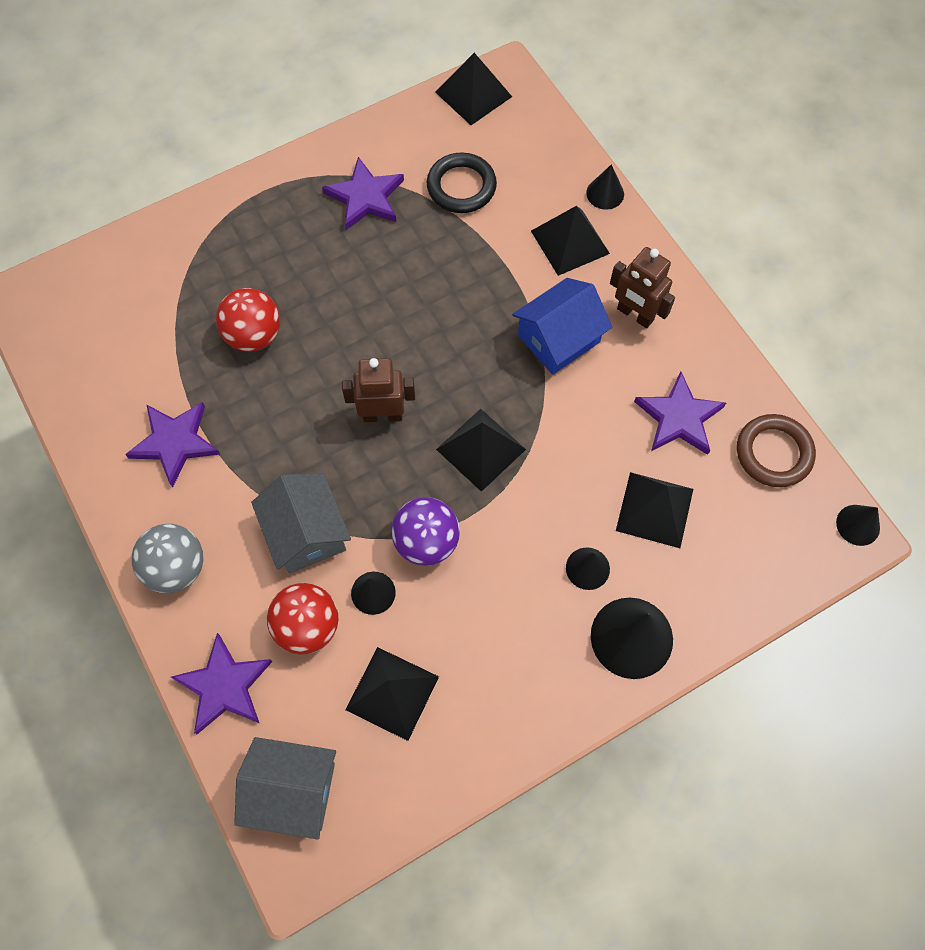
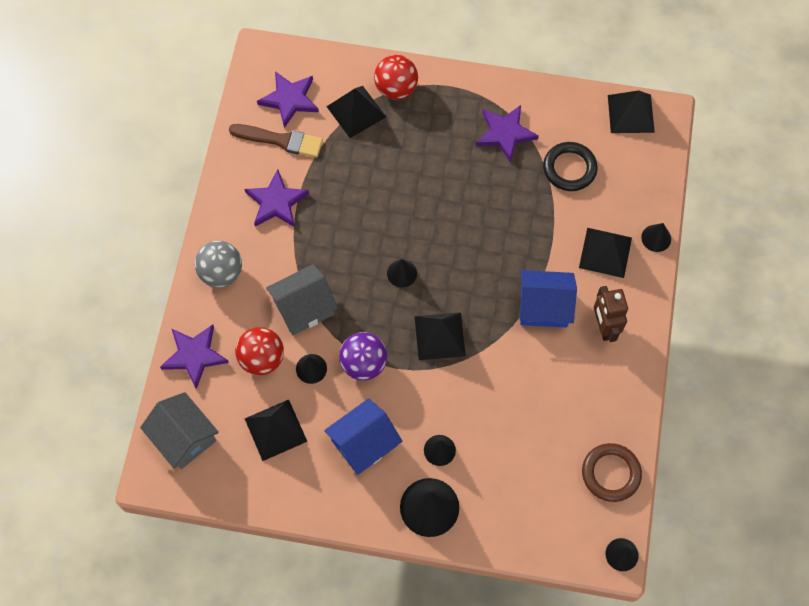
camera: 40 degrees right, 0 degrees up
(122, 373) = (280, 140): none -> brown brush
(254, 335) = (369, 171): red ball -> red ball (396, 88)
(306, 533) = (303, 307): grey house -> grey house turned 45 degrees clockwise
(382, 415) = (402, 273): brown robot -> black cone
(502, 627) = (364, 443): none -> blue house
(654, 509) = (508, 449): black pyramid -> black pyramid (356, 111)
(679, 417) = (572, 408): purple star -> purple star (289, 99)

